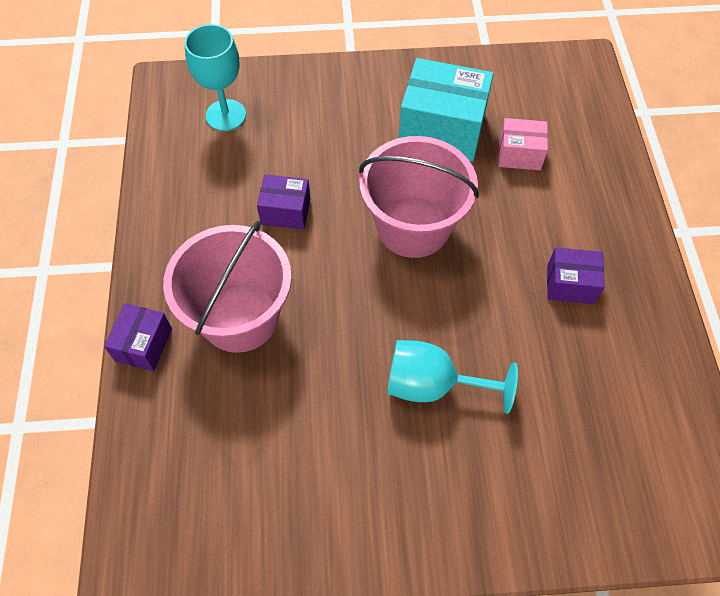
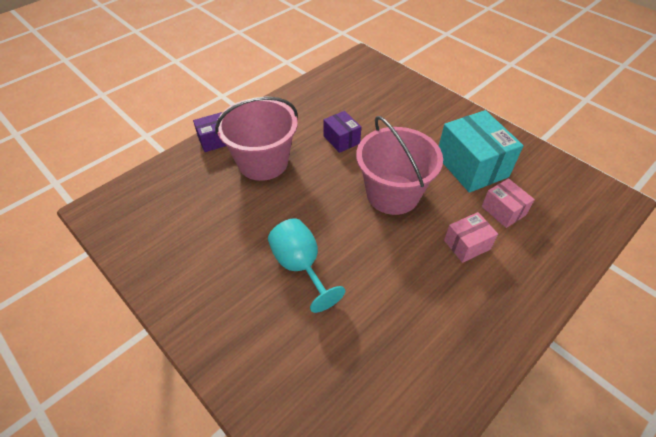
camera: 50 degrees right, 10 degrees down
(226, 115) = (370, 85): turquoise goblet -> none
(532, 217) = (467, 245): none -> pink box
(570, 284) = (443, 295): purple box -> none

